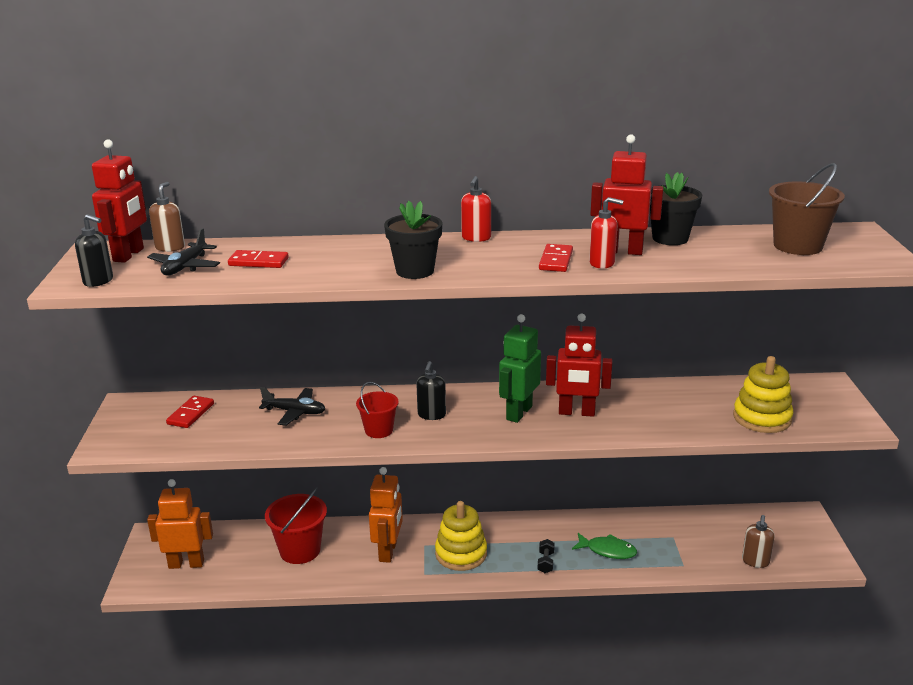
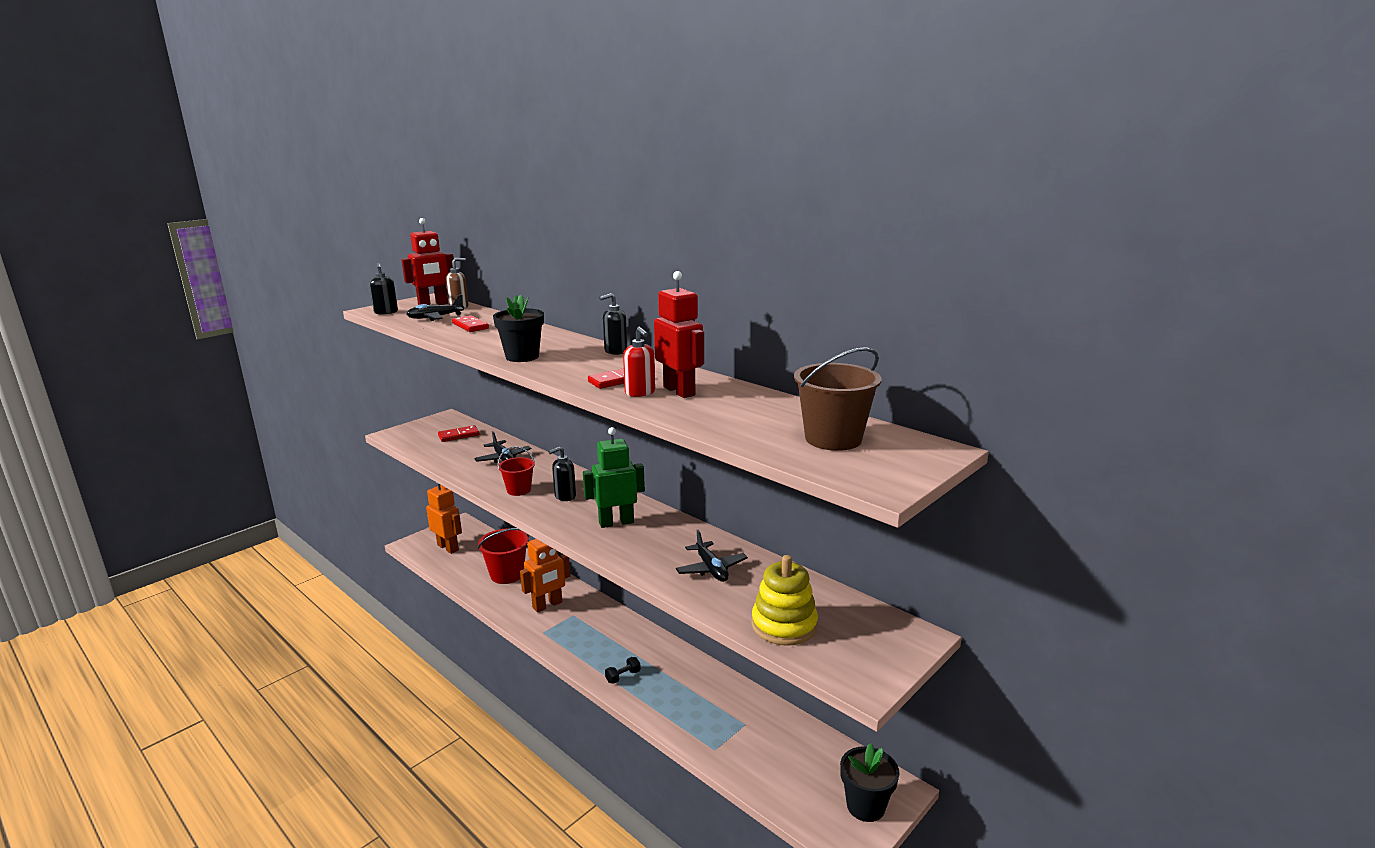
camera: 45 degrees right, 5 degrees down
(461, 554) = (583, 634): yellow stacking toy -> none
(476, 238) = (615, 351): red soap dispenser -> black soap dispenser
(576, 412) = (652, 542): red robot -> none
(607, 551) = (678, 699): green fish -> none
(651, 408) = (711, 569): none -> black plane
(670, 238) = (743, 396): black flower pot -> black flower pot (865, 806)
(755, 561) = (779, 791): brown soap dispenser -> none

